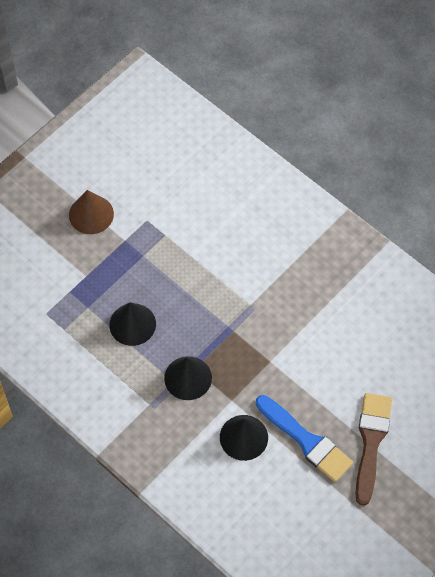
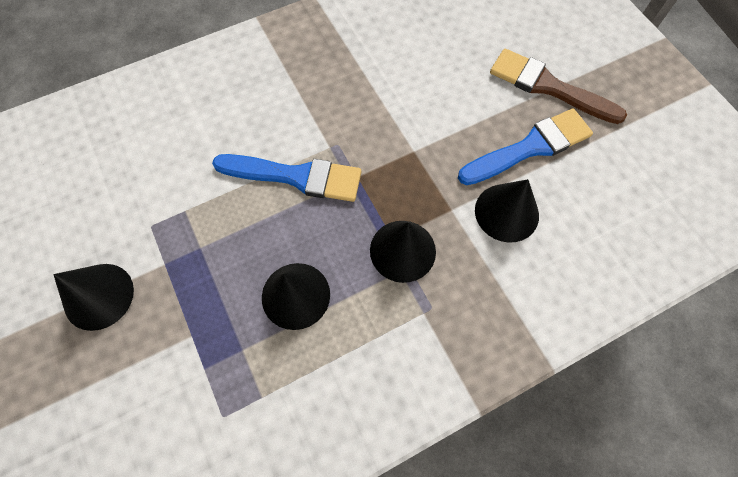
camera: 70 degrees left, 5 degrees up
(91, 214) = (98, 296): brown cone -> black cone
(217, 292) = (296, 177): none -> blue brush

